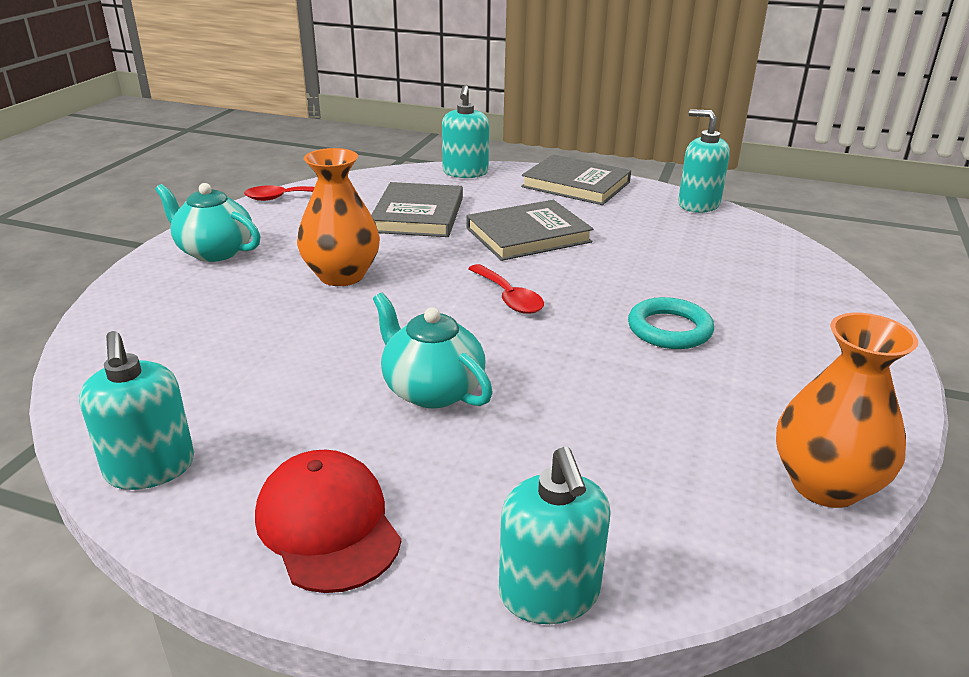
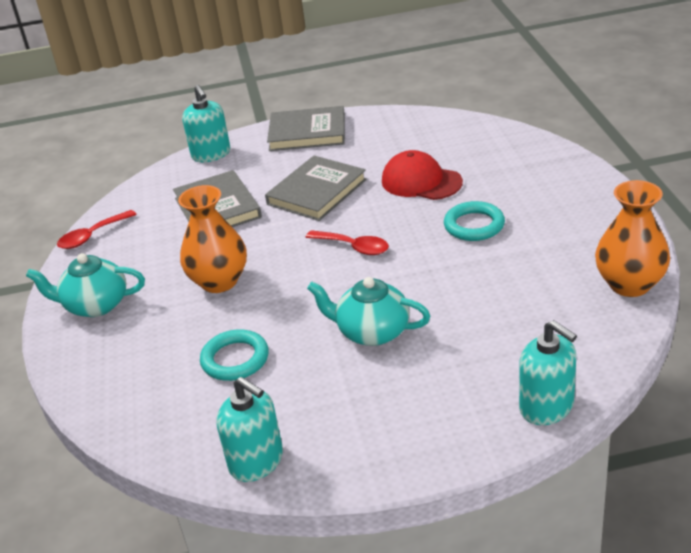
camera: 25 degrees left, 5 degrees up
(265, 352) = (235, 359): none -> turquoise ring
(328, 525) = (400, 435): red cap -> red cap (421, 182)
(698, 205) = (409, 117): turquoise soap dispenser -> none

